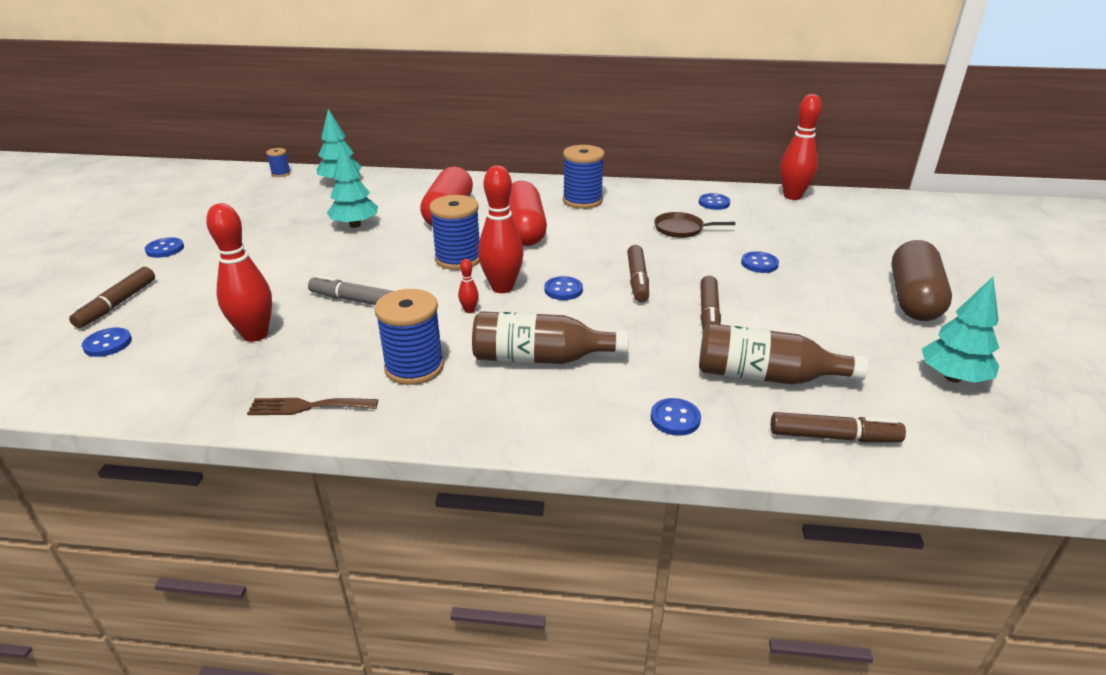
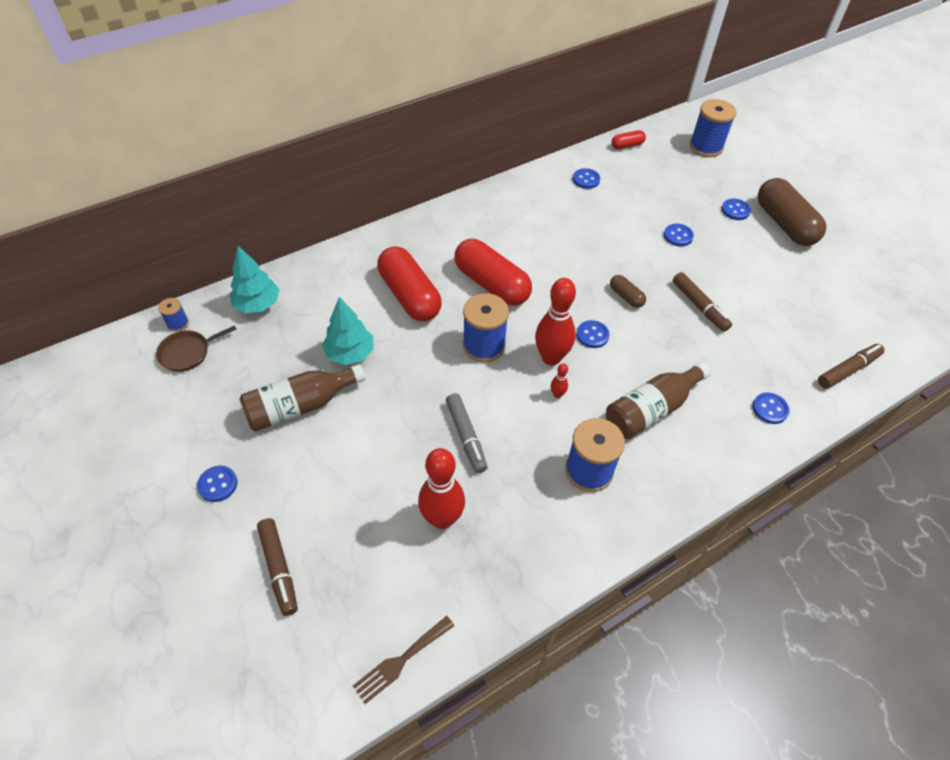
camera: 40 degrees left, 20 degrees up
(108, 344) = (340, 609): blue button -> blue button (735, 210)
(307, 406) = (568, 551): brown fork -> brown fork (401, 661)
(354, 300) = (466, 436): grey marker -> grey marker turned 90 degrees counterclockwise
(582, 201) = (493, 224): blue spool -> blue spool (706, 147)
(637, 280) = (626, 296): brown marker -> brown capsule
(681, 229) = (596, 223): brown pan -> brown pan (187, 353)
(765, 376) = (778, 343): brown bottle -> brown bottle (300, 406)
(792, 196) = (627, 145): red bowling pin -> red capsule
(953, 377) = (856, 285): turquoise tree -> none

